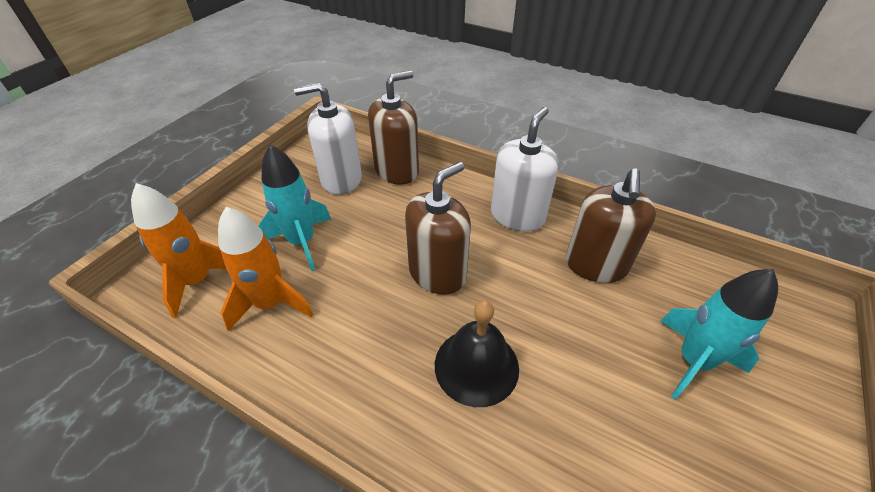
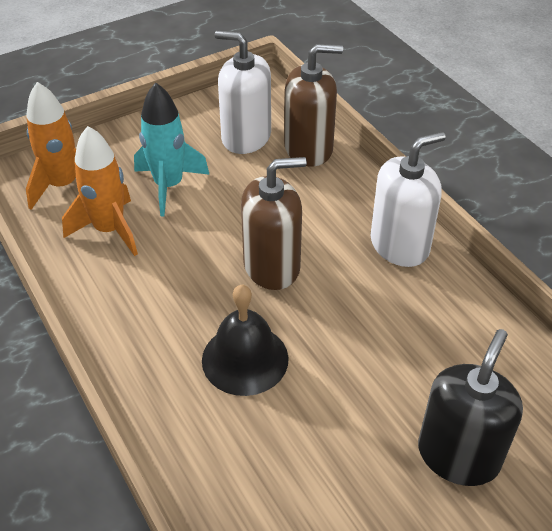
camera: 30 degrees right, 0 degrees up
(596, 265) = (441, 327): brown soap dispenser -> none
(693, 361) = (458, 455): turquoise rocket -> black soap dispenser

